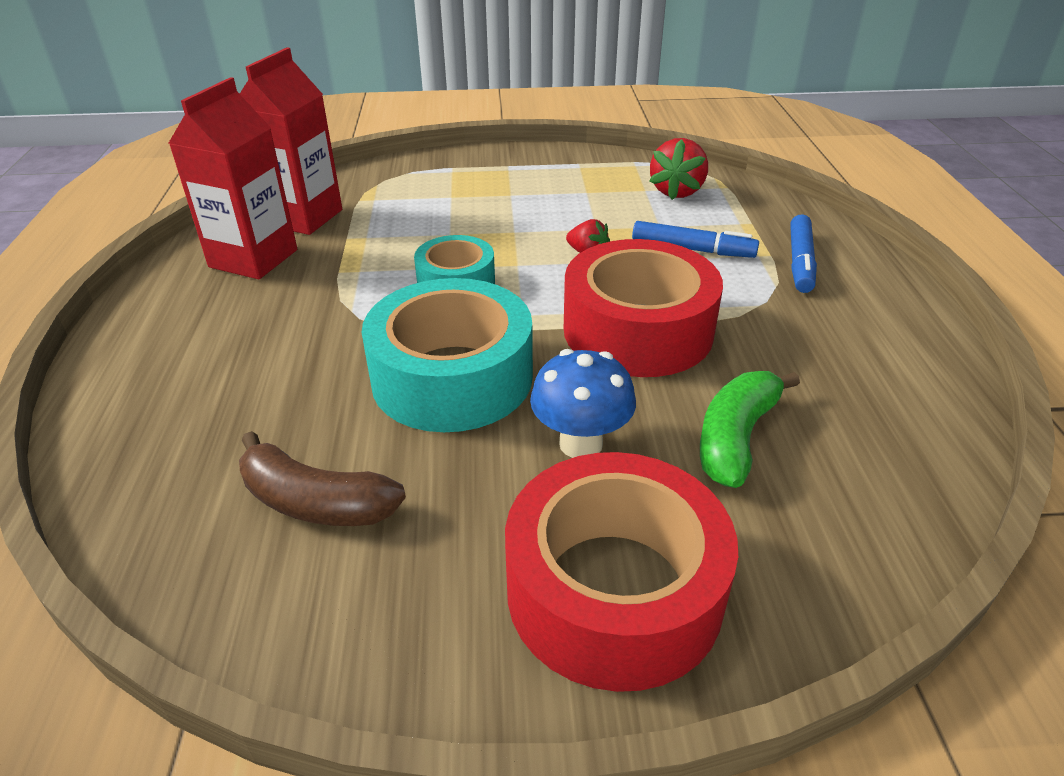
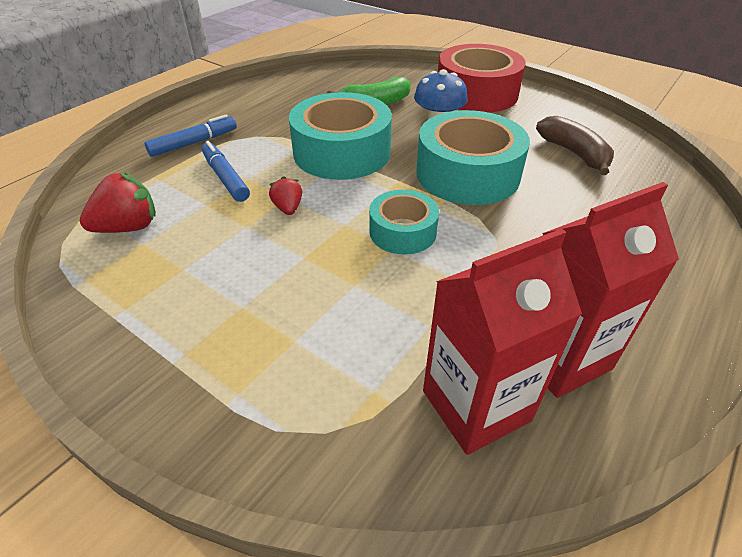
camera: 140 degrees left, 5 degrees up
(638, 330) = (342, 152): red tape -> turquoise tape

